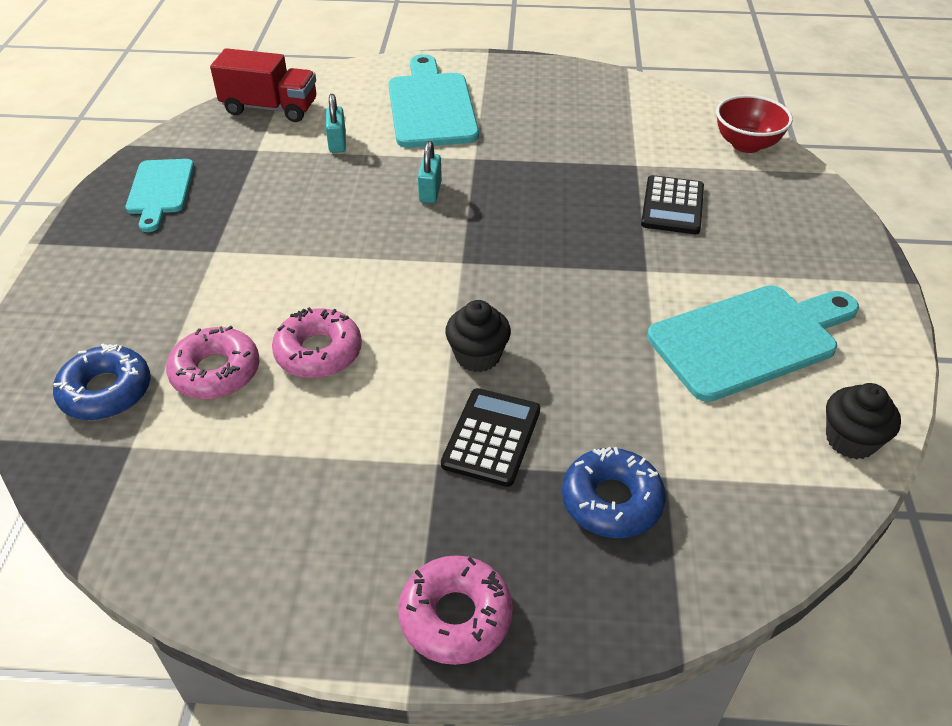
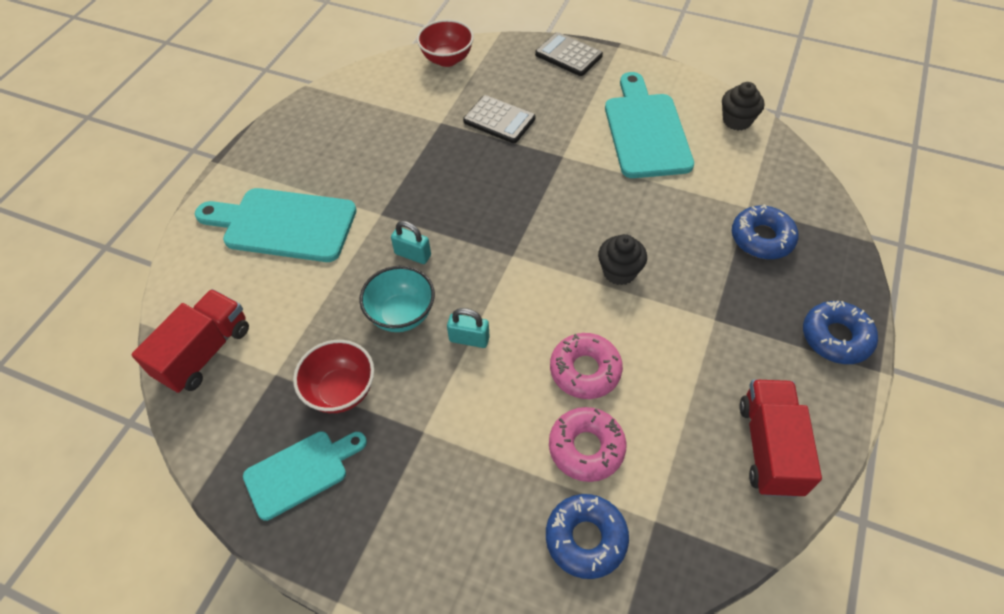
camera: 70 degrees left, 10 degrees up
(160, 190) = (301, 472): turquoise cutting board -> turquoise cutting board turned 45 degrees counterclockwise
(246, 548) = (769, 447): none -> red truck
(248, 190) = (341, 391): none -> red bowl
(337, 143) = (301, 306): turquoise padlock -> turquoise padlock (469, 339)
(349, 203) = (401, 315): none -> turquoise bowl
(455, 616) = (836, 337): pink donut -> blue donut
(491, 437) = (698, 284): black calculator -> black calculator (568, 55)

